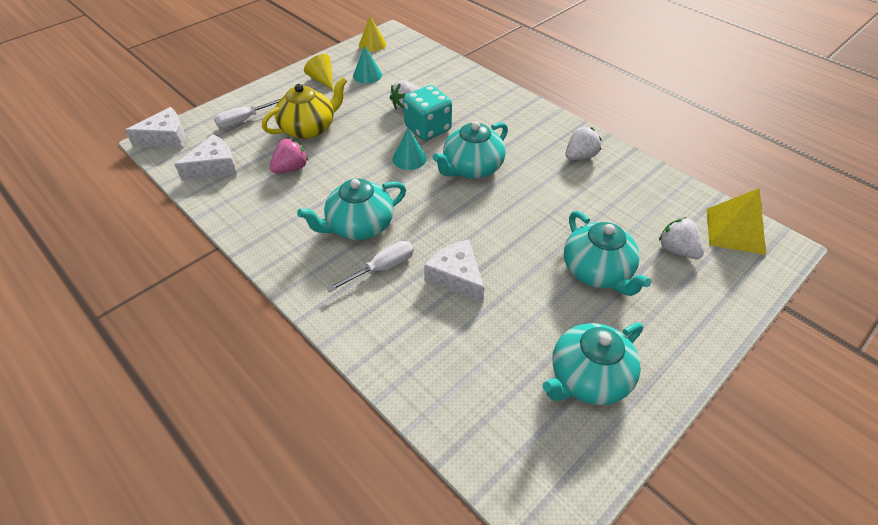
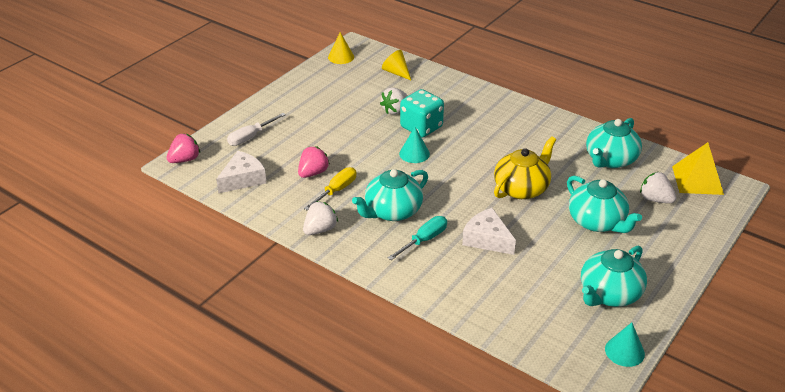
camera: 10 degrees left, 10 degrees down
(166, 138) = (185, 159): white cheese -> pink strawberry
(307, 193) = (336, 191): none -> yellow screwdriver
(309, 128) = (314, 138): yellow teapot -> yellow teapot (521, 188)
(322, 80) = (307, 94): yellow cone -> yellow cone (396, 72)
(367, 75) = (348, 86): turquoise cone -> turquoise cone (624, 351)
(382, 268) = (424, 240): white screwdriver -> turquoise screwdriver
(471, 168) = (471, 156): turquoise teapot -> turquoise teapot (610, 160)
(580, 156) = (560, 136): white strawberry -> white strawberry (320, 229)

